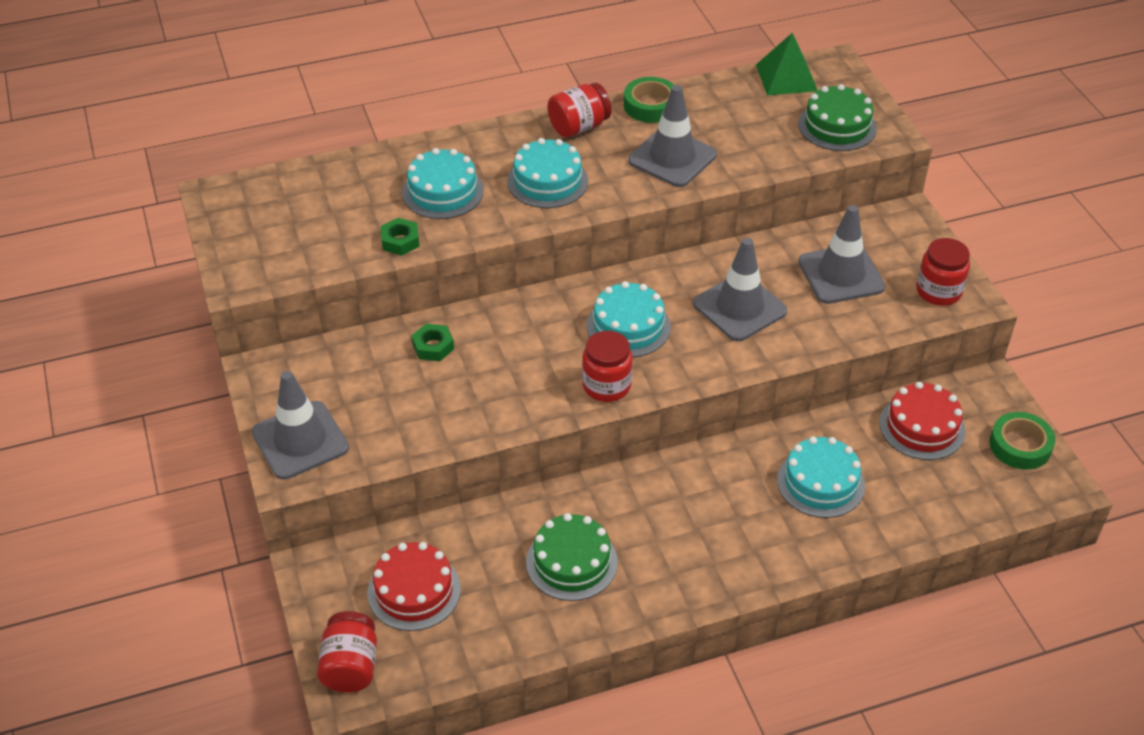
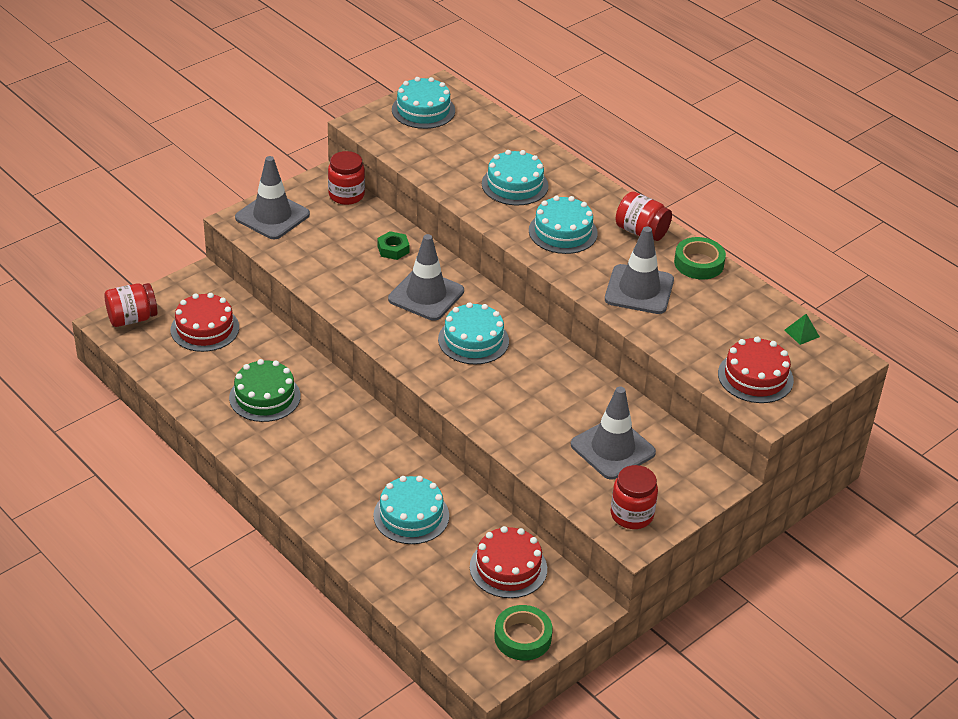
camera: 65 degrees right, 5 degrees down
(249, 222) = (423, 110): none -> turquoise cake
(400, 241) = (448, 180): green nut -> none
(606, 386) = (403, 344): red jar -> red jar (346, 195)
(739, 307) = (533, 396): grey traffic cone -> grey traffic cone (426, 295)
(786, 77) = (802, 333): green pyramid -> green pyramid, size x0.51
(837, 126) = (755, 377): green cake -> red cake

